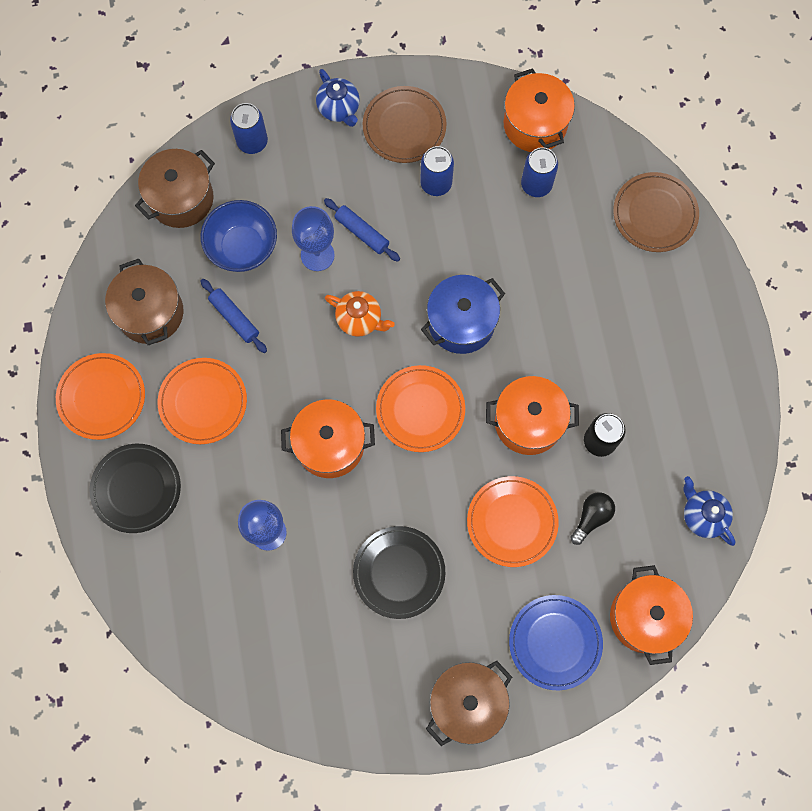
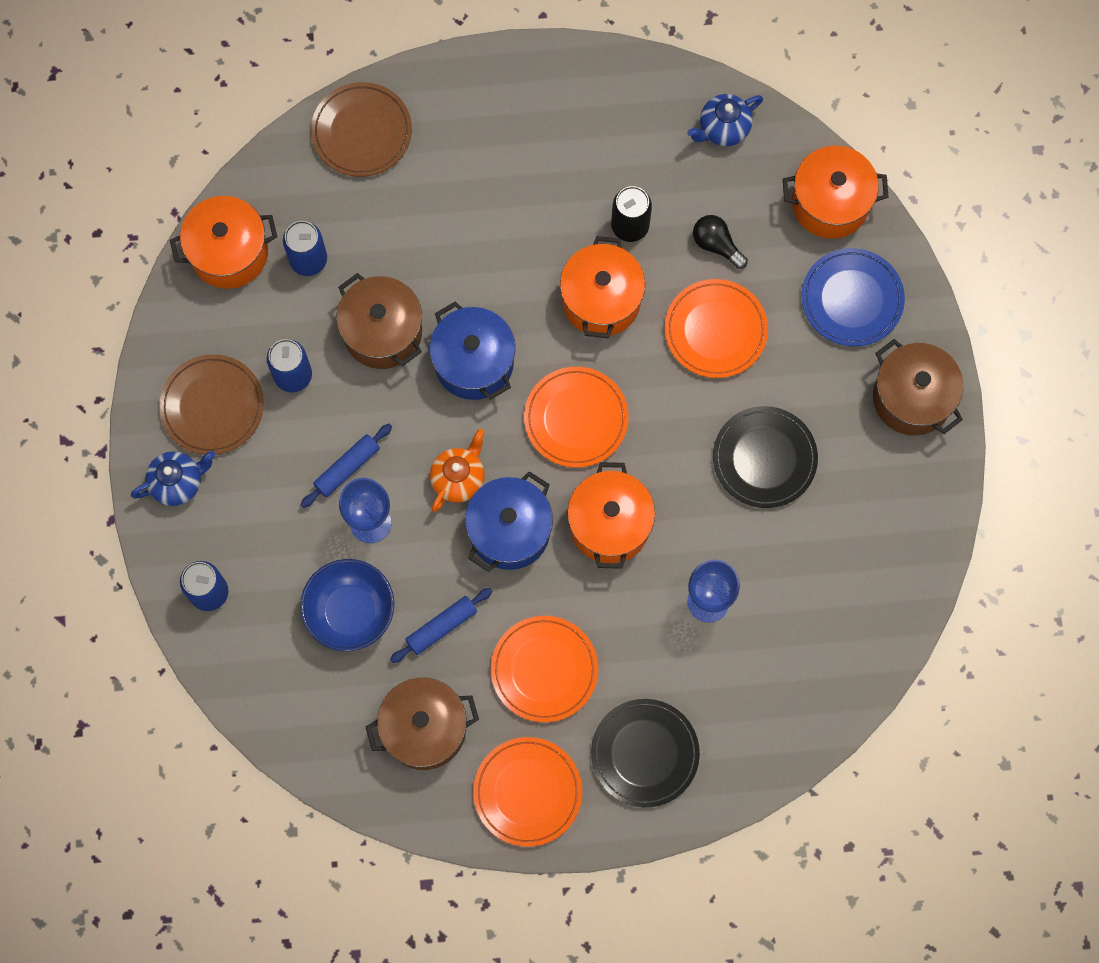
camera: 85 degrees left, 0 degrees up
(181, 198) = (276, 685): brown pot -> brown pot (382, 332)
(318, 364) = (509, 531): none -> blue pot

